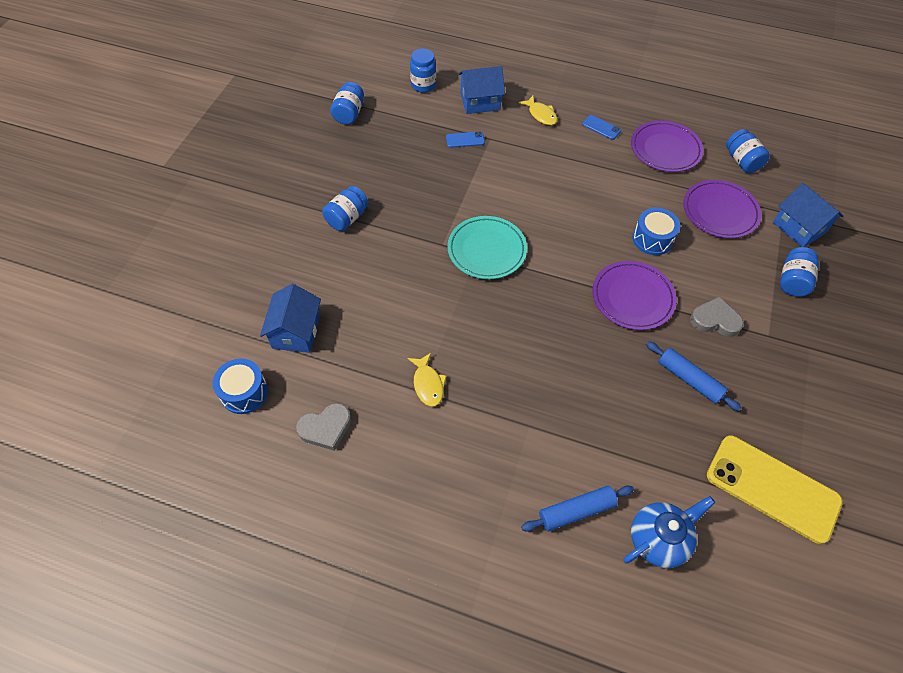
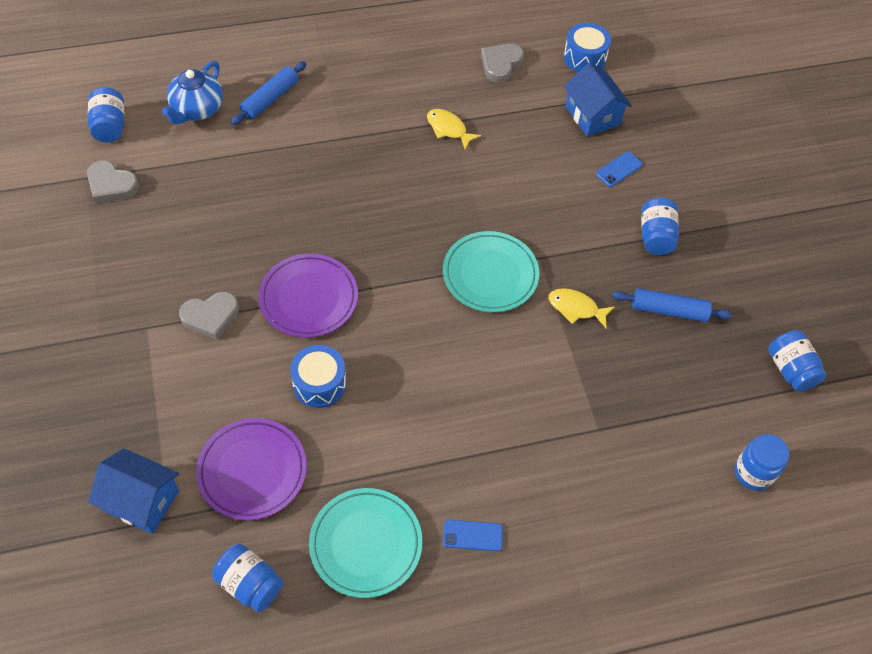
camera: 145 degrees right, 0 degrees up
(465, 140) = (626, 409): blue phone -> blue phone (619, 169)
(480, 102) = (659, 487): blue house -> none
(541, 115) = (566, 511): yellow fish -> yellow fish (576, 308)
(665, 149) = (366, 544): purple plate -> turquoise plate
(689, 379) = (216, 242): blue rolling pin -> blue rolling pin (669, 310)
(772, 488) = (111, 185): yellow phone -> grey heart
(792, 281) = (134, 412): blue jar -> blue jar (110, 126)

